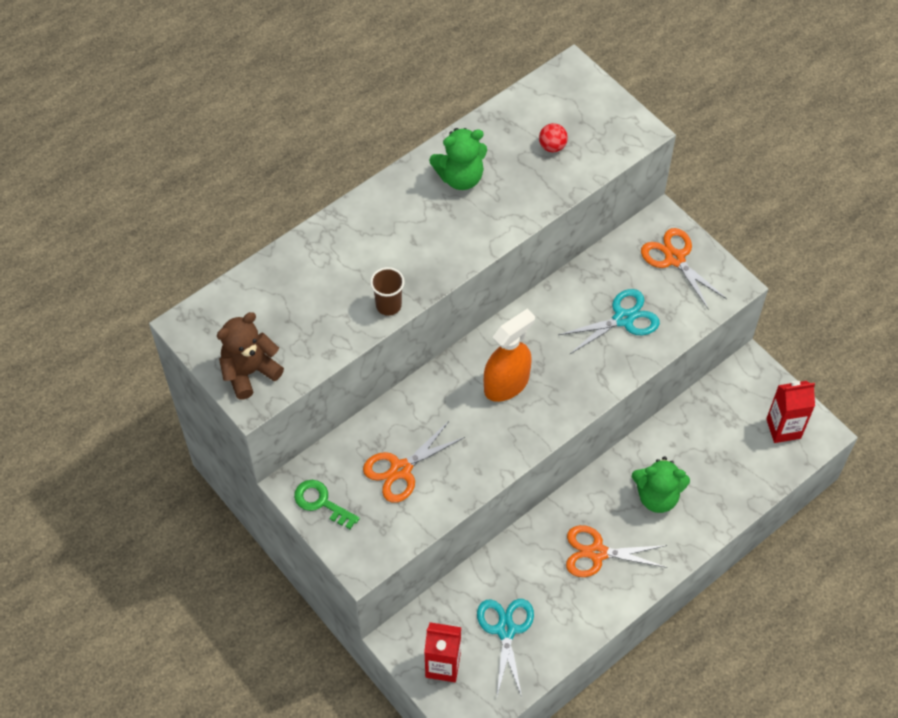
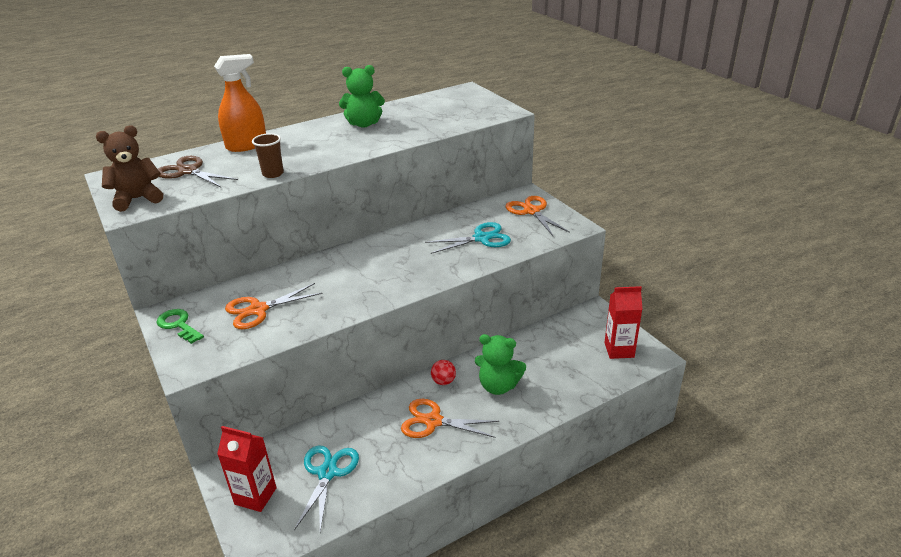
camera: 10 degrees right, 25 degrees down
(280, 308) = (188, 171): none -> brown scissors
(506, 384) = (372, 267): orange spray bottle -> orange spray bottle (246, 145)
(552, 146) = (438, 115): red ball -> red ball (443, 381)

